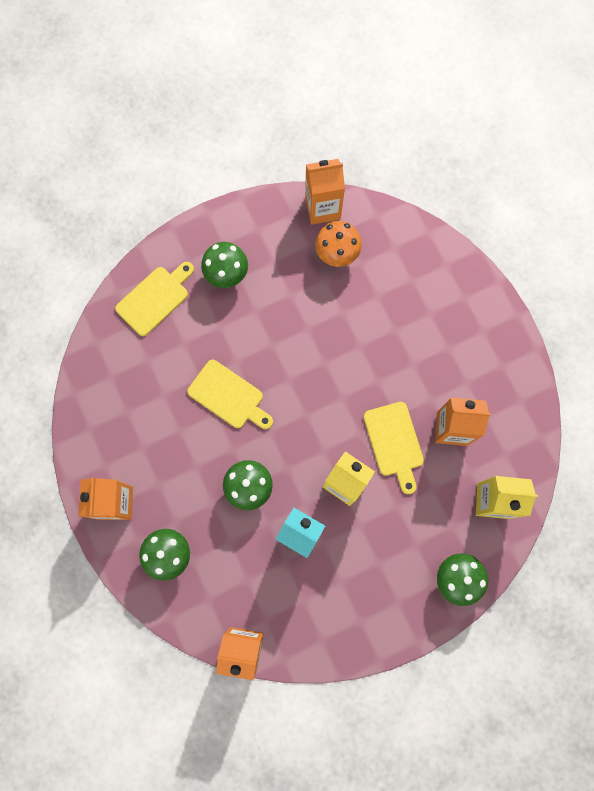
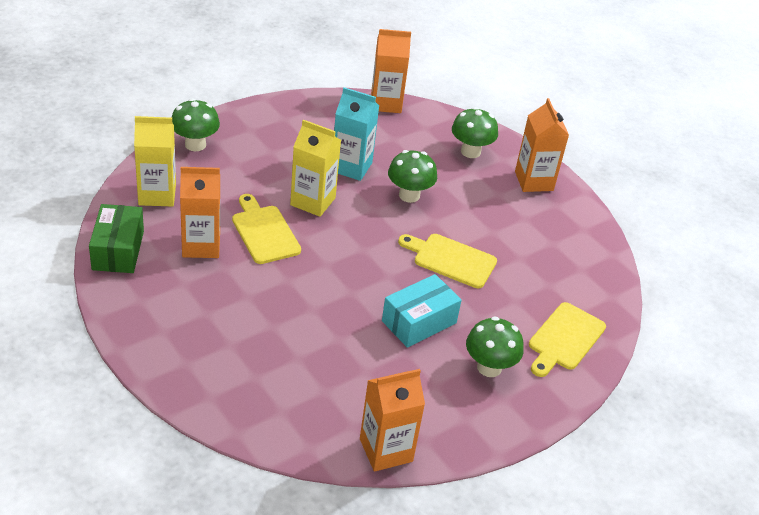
camera: 165 degrees right, 35 degrees down
(273, 325) = (419, 322): none -> turquoise box
(337, 254) = (357, 398): orange mushroom -> none
(524, 426) = (118, 250): none -> green box

